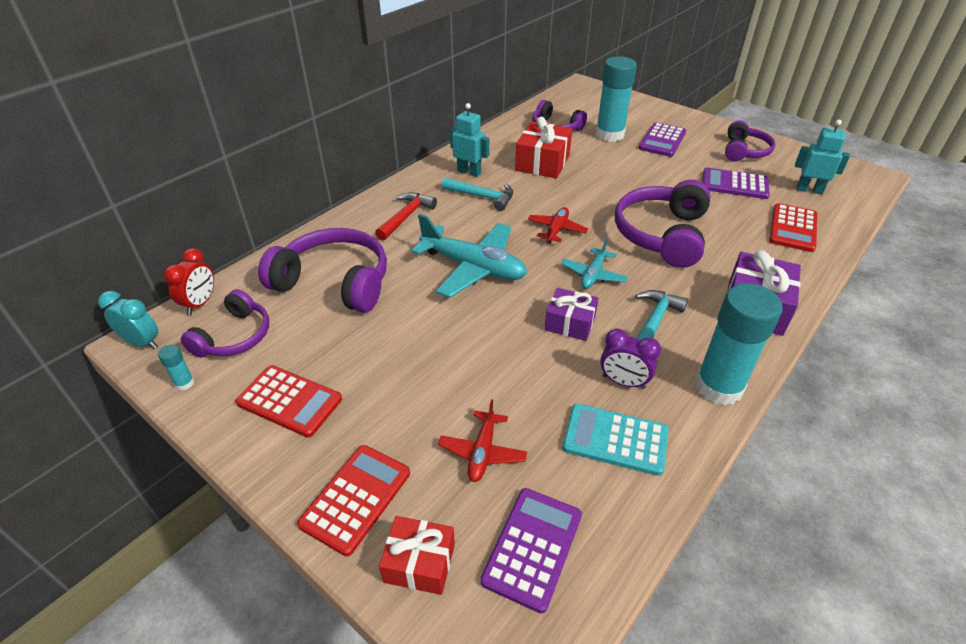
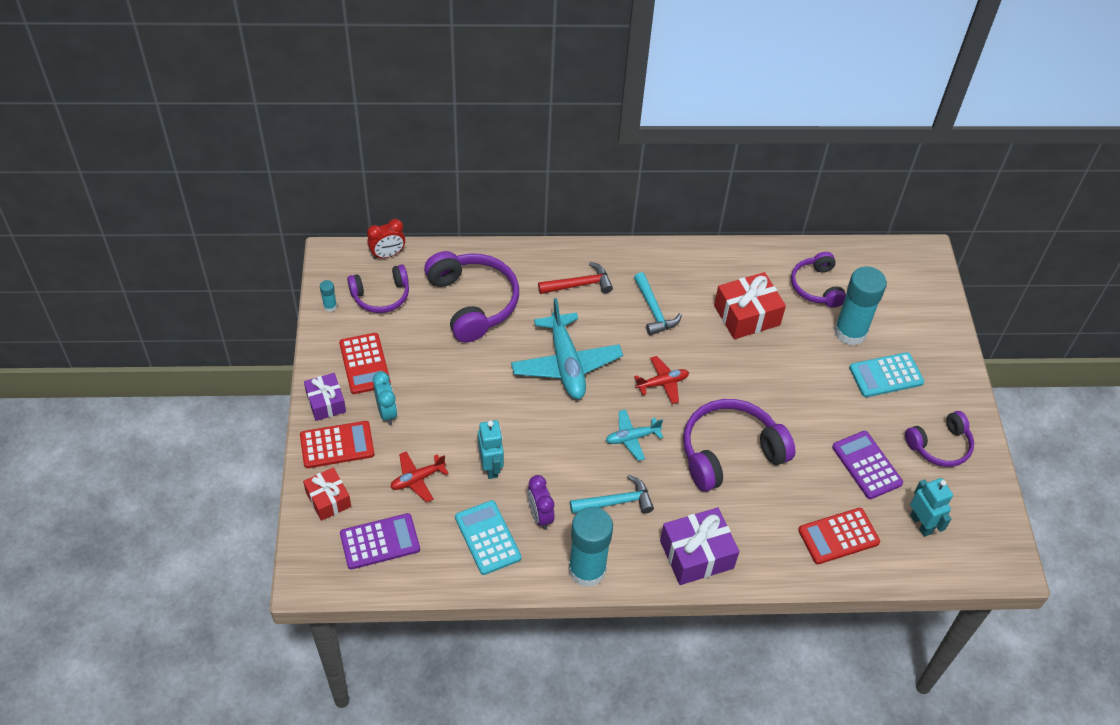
camera: 45 degrees right, 10 degrees up
(142, 343) = (335, 259): turquoise clock -> turquoise clock (387, 412)
(469, 172) = (678, 278): turquoise robot -> turquoise robot (491, 467)
(570, 323) = (566, 455): purple gift -> purple gift (326, 402)
(662, 140) = (886, 375): purple calculator -> turquoise calculator

